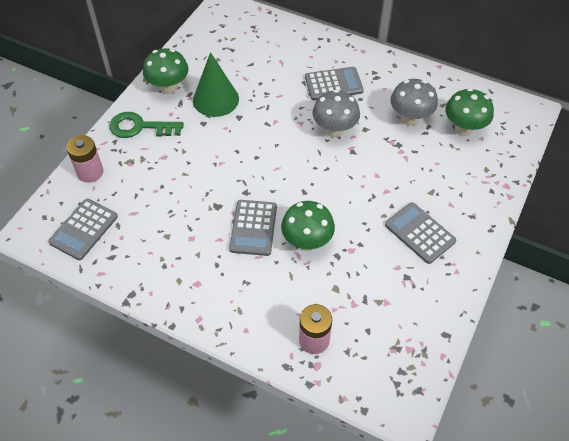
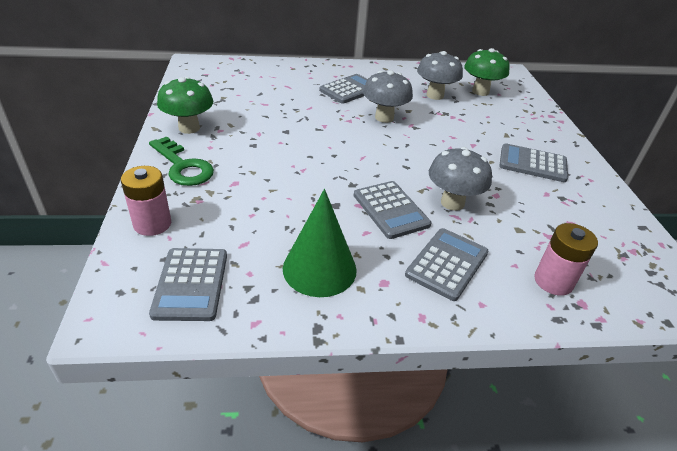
camera: 35 degrees left, 15 degrees down
(140, 127) = (183, 166): green key -> green key turned 105 degrees counterclockwise
(215, 99) = (249, 124): green cone -> green cone (319, 269)
(251, 290) = (447, 264): none -> grey calculator
(307, 242) = (452, 203): green mushroom -> grey mushroom

